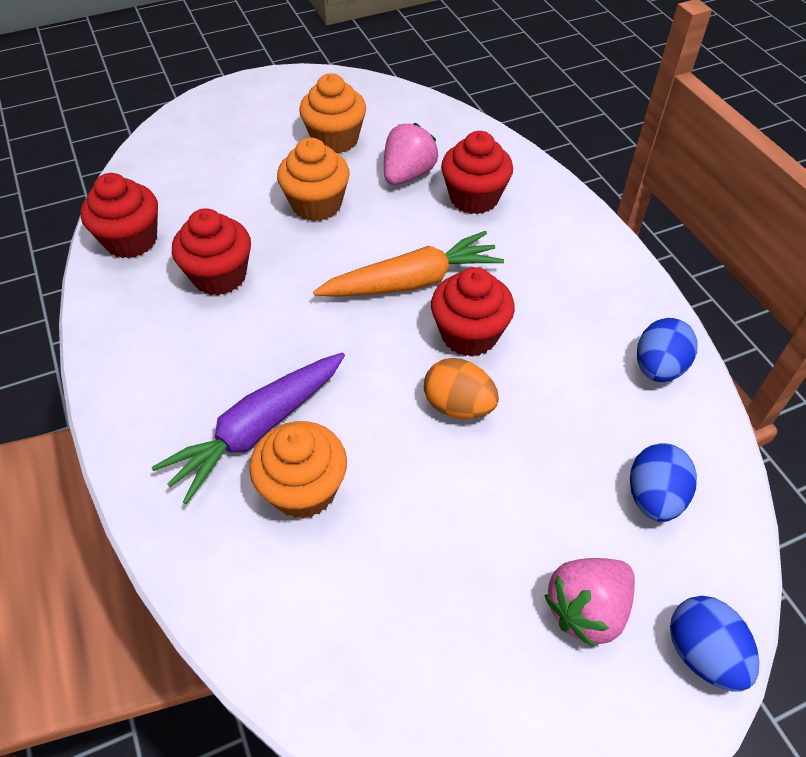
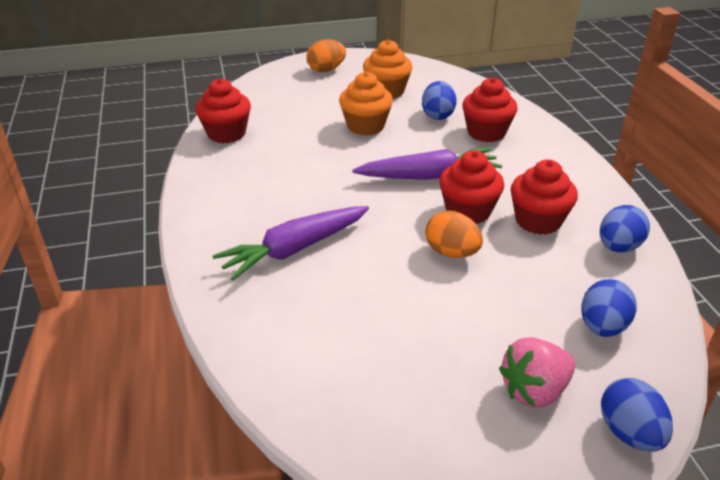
camera: 10 degrees right, 15 degrees down
(219, 276) = (285, 159): red cupcake -> red cupcake (538, 221)
(248, 109) = (326, 70): none -> orange egg
(303, 489) = (322, 288): orange cupcake -> none
(408, 175) = (437, 115): pink strawberry -> blue egg
(412, 281) = (429, 176): orange carrot -> purple carrot

